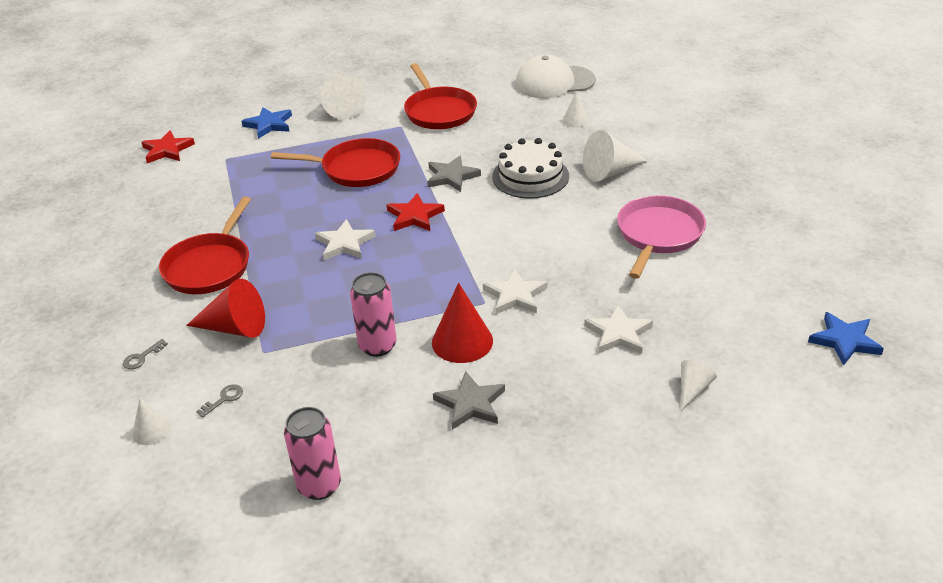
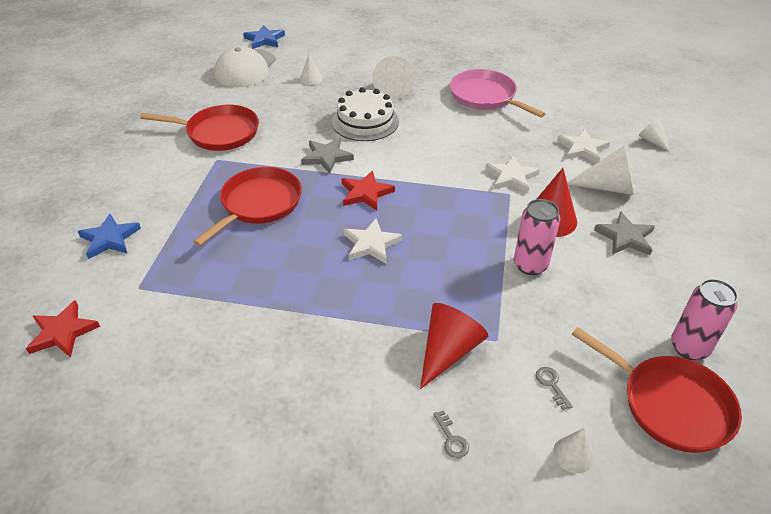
camera: 65 degrees left, 5 degrees up
(210, 266) = (331, 347): red pan -> red pan (670, 404)
(342, 108) = (142, 183): white cone -> white cone (607, 187)
(844, 341) = (633, 77): blue star -> blue star (264, 40)

